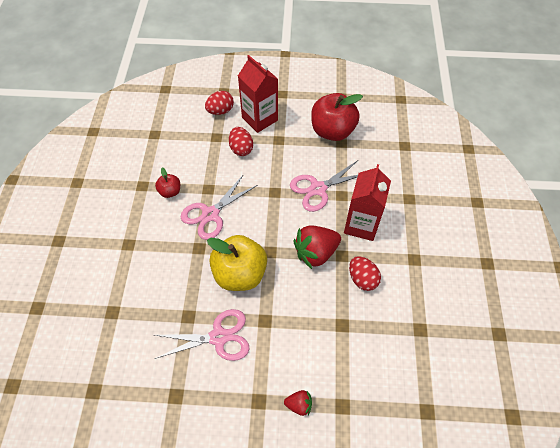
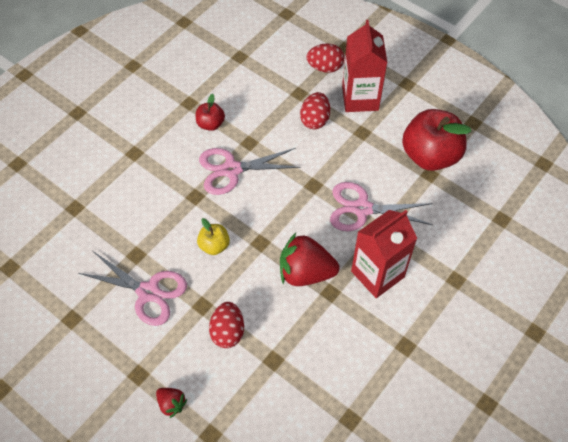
camera: 35 degrees right, 0 degrees up
(240, 273) = (214, 245): yellow apple -> yellow apple, size x0.48
(362, 279) = (332, 329): red egg -> red egg (227, 332)

